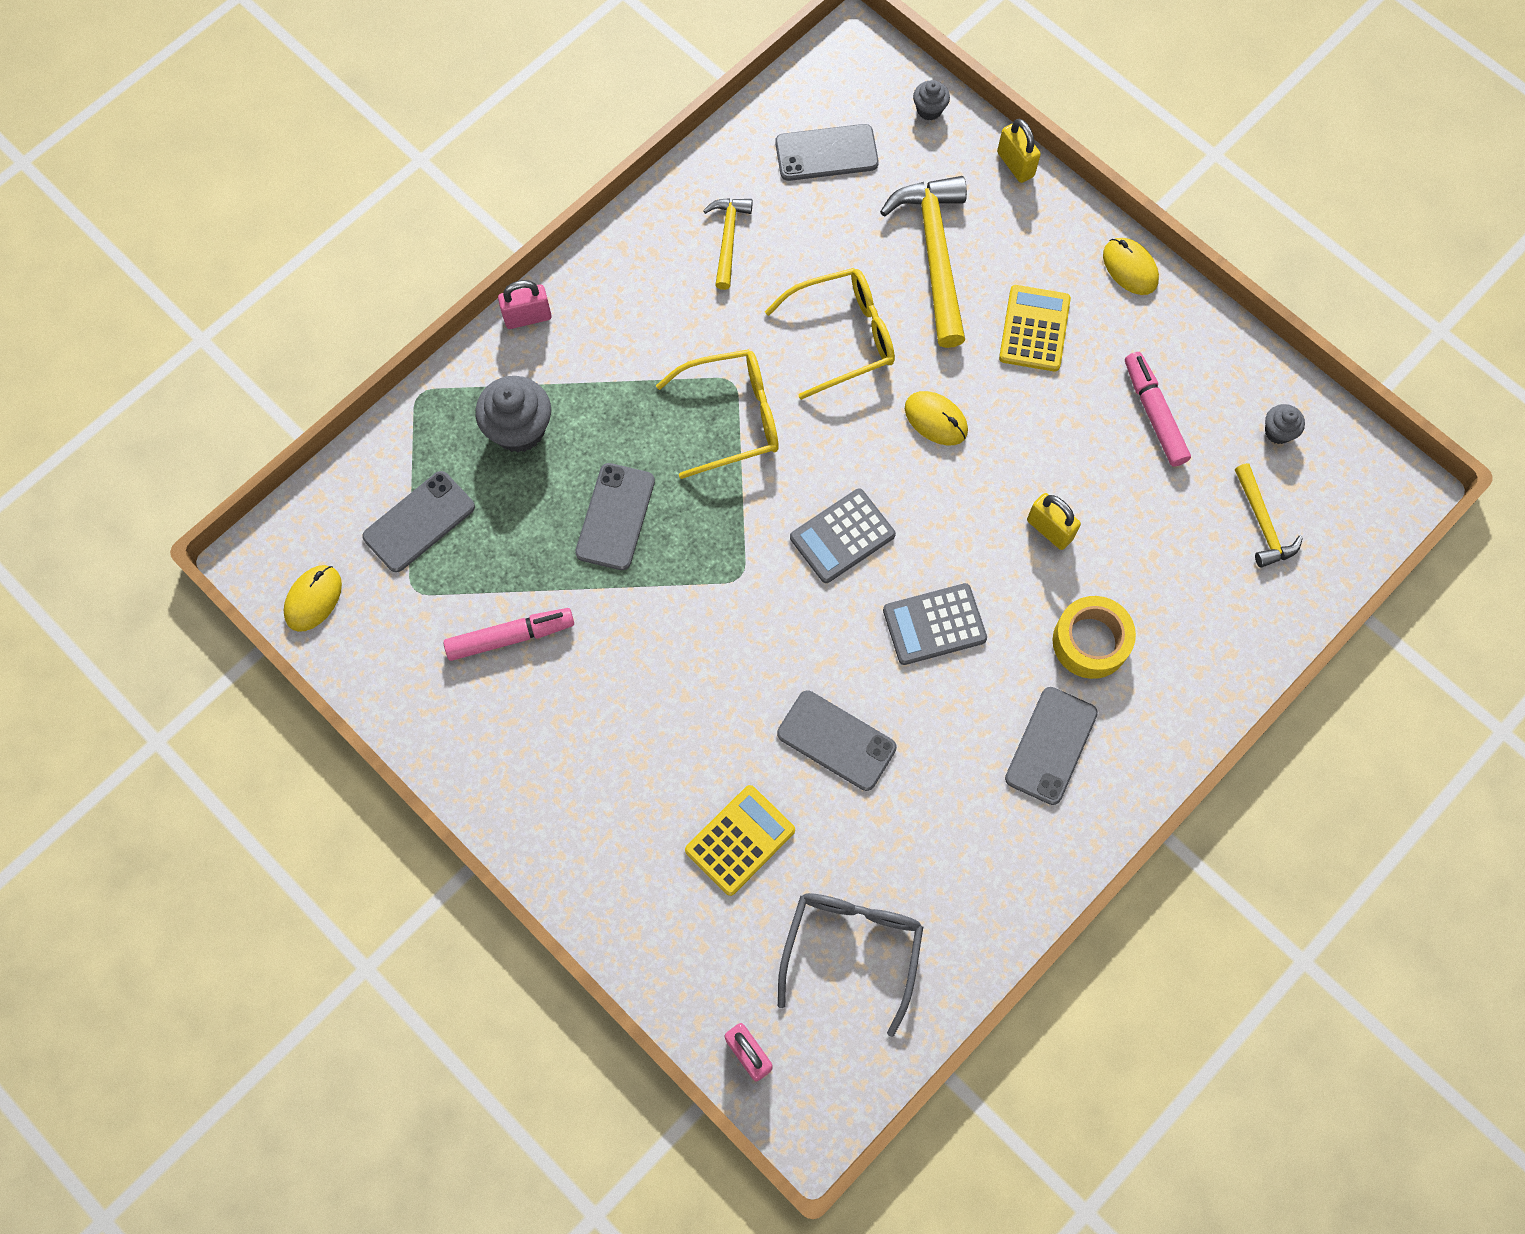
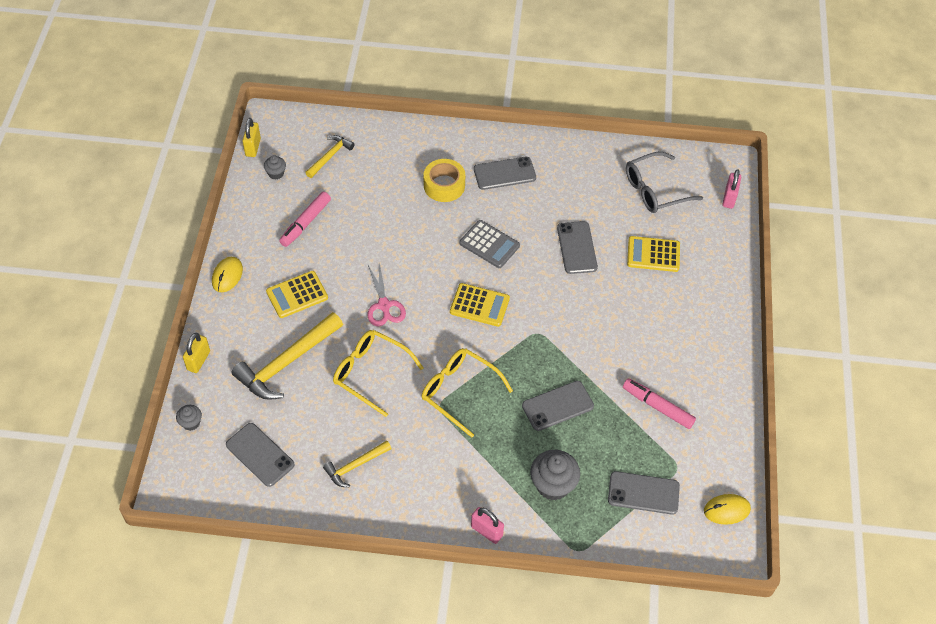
camera: 130 degrees left, 15 degrees down
(842, 536) = (479, 305): grey calculator -> yellow calculator
(935, 420) = (384, 305): yellow mouse -> pink scissors
(1049, 529) = (403, 229): yellow padlock -> yellow padlock (253, 147)

